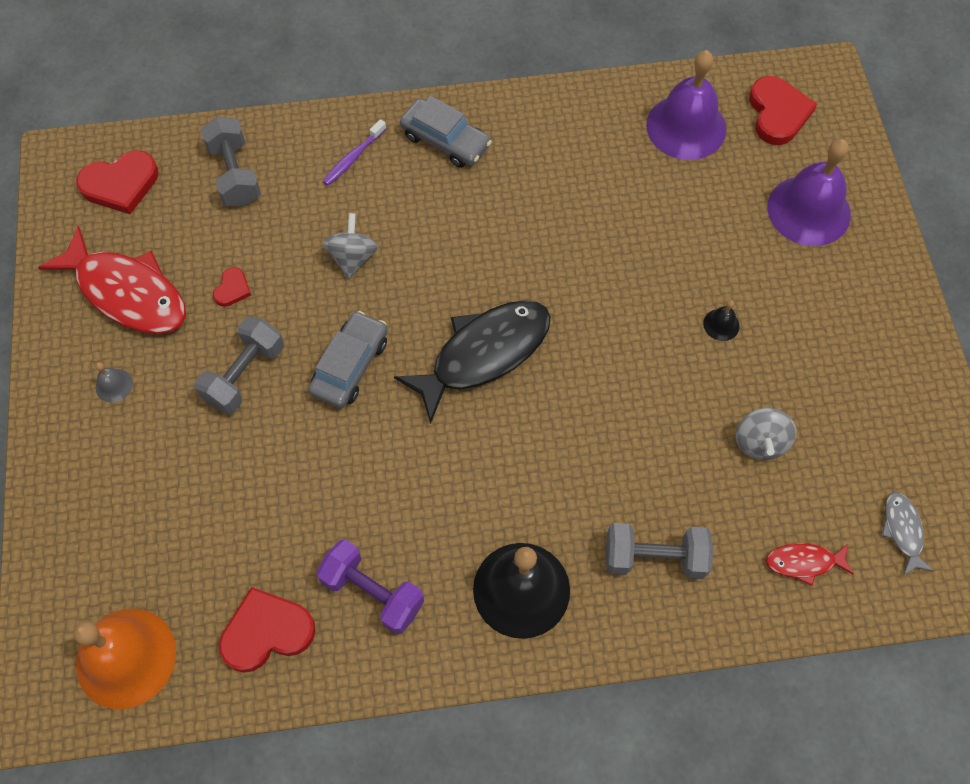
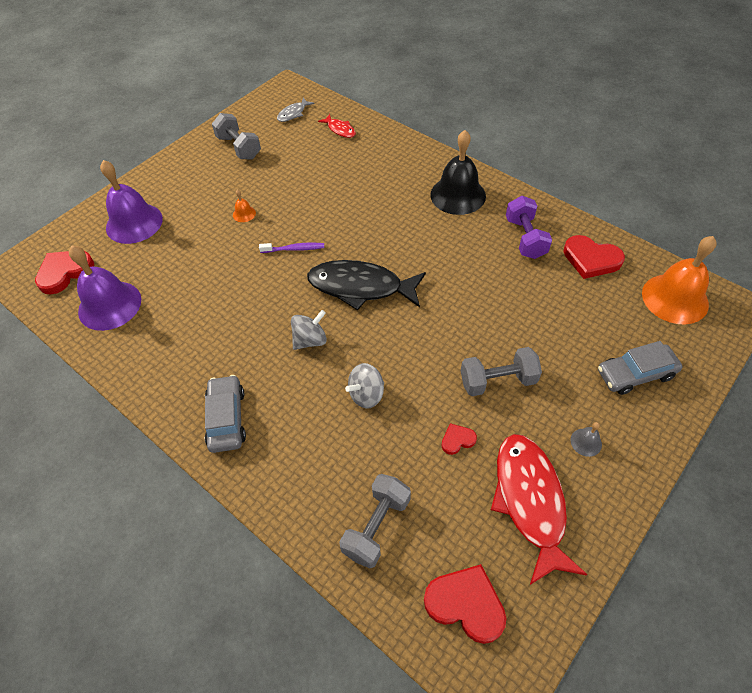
camera: 130 degrees left, 10 degrees down
(350, 366) = (433, 337): grey car -> grey car (635, 374)
(353, 158) = (291, 461): purple toothbrush -> purple toothbrush (294, 249)
(654, 558) = (391, 167): grey dumbbell -> grey dumbbell (239, 147)
(721, 324) = (244, 214): black bell -> orange bell
(760, 442) = (297, 168): grey spinning top -> grey spinning top (310, 340)

